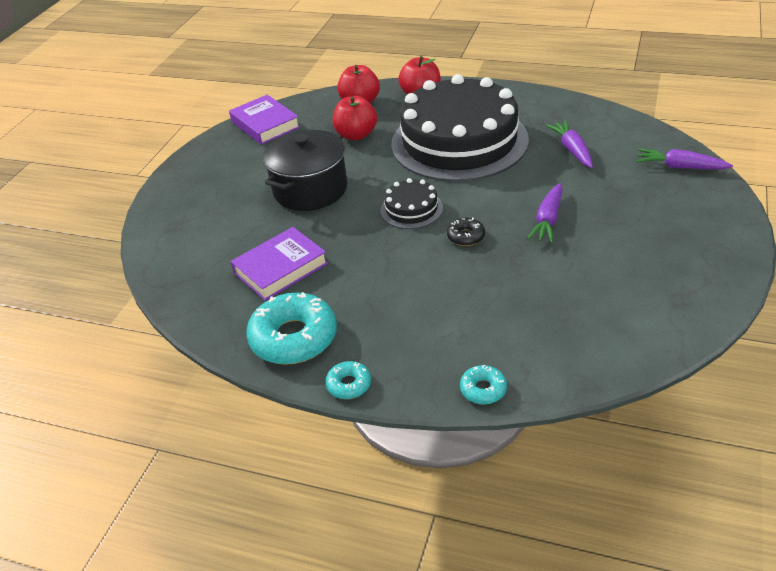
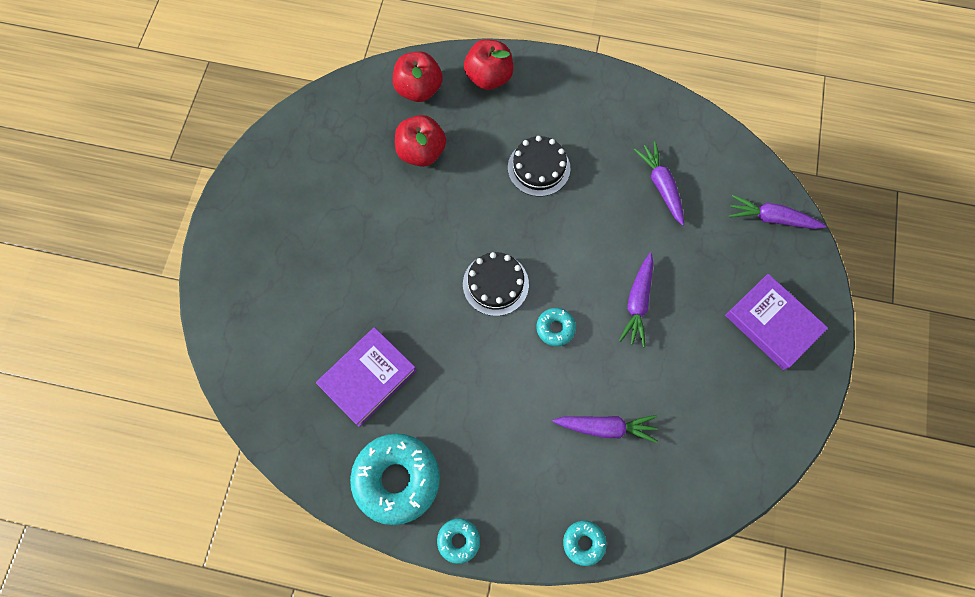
camera: 10 degrees left, 30 degrees up
(265, 124) = (311, 128): purple book -> purple book (772, 323)
(310, 189) = (381, 249): black pot -> none
(459, 141) = (539, 168): black cake -> black cake, size x0.41
(466, 236) = (555, 328): black donut -> turquoise donut
(512, 303) = (605, 427): none -> purple carrot

